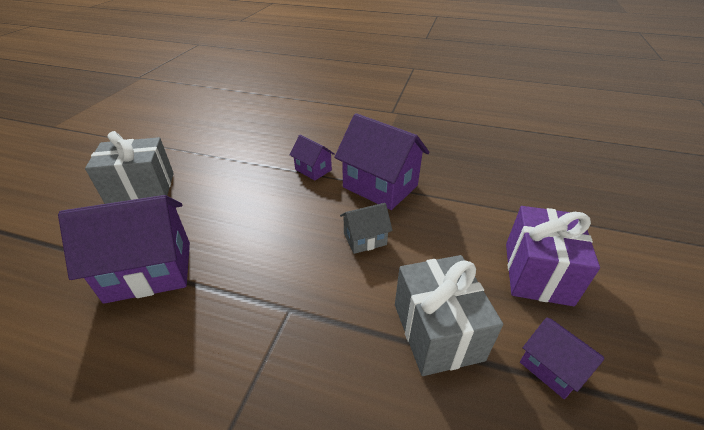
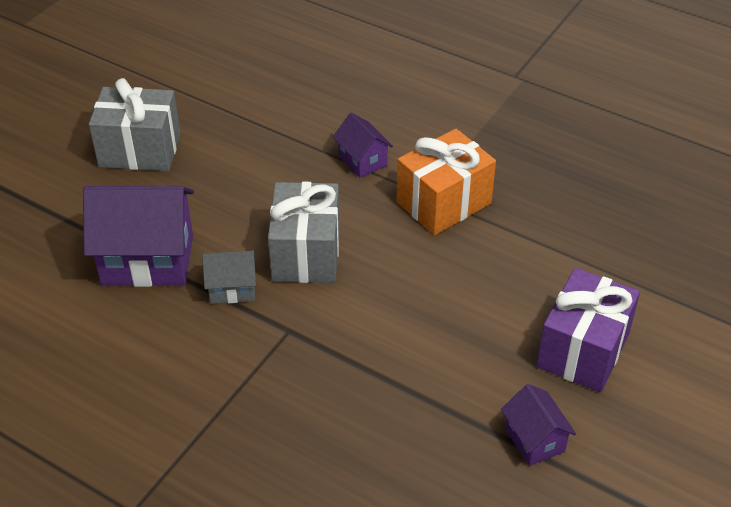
camera: 15 degrees right, 5 degrees up
(365, 239) = (396, 270): grey house -> grey house (232, 288)
(380, 186) = (443, 203): purple house -> orange gift
(437, 331) = (435, 383): grey gift -> grey gift (306, 253)

